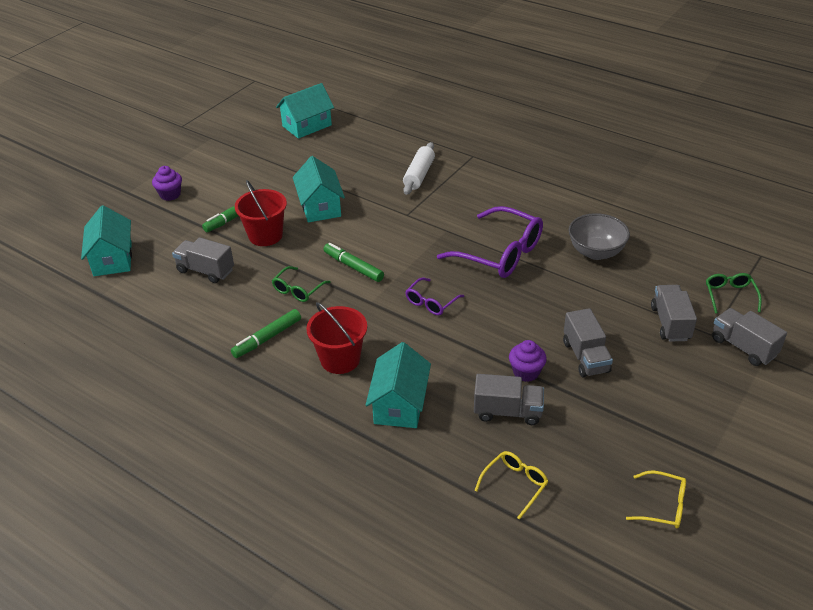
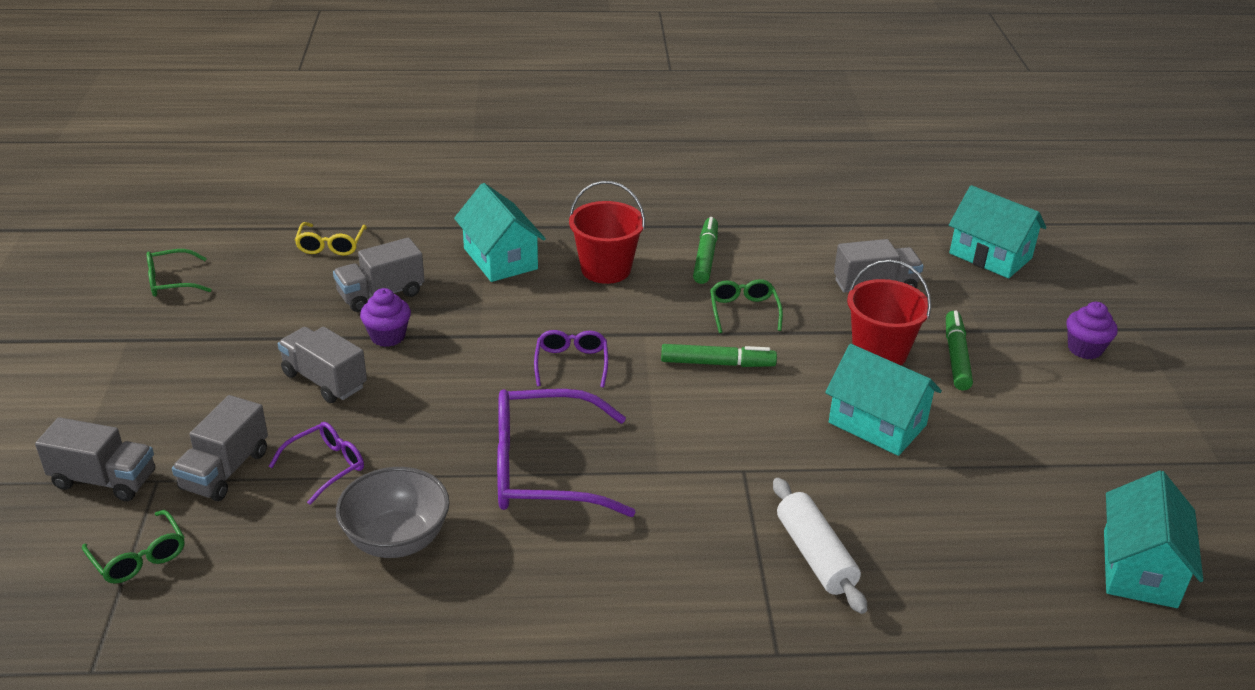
camera: 140 degrees right, 5 degrees down
(612, 302) = (326, 466): none -> purple glasses
(663, 506) = (171, 282): yellow glasses -> green glasses
(670, 323) = (225, 470): grey truck -> grey truck turned 60 degrees clockwise

